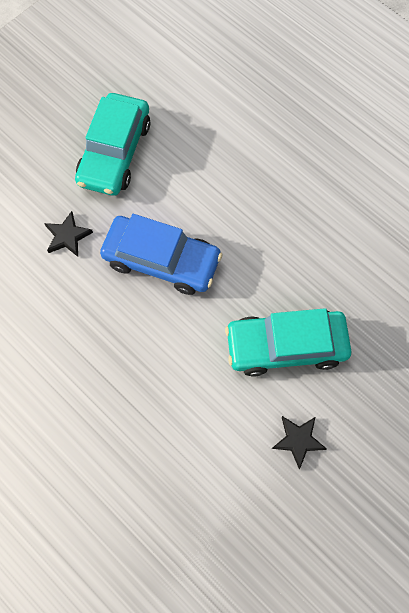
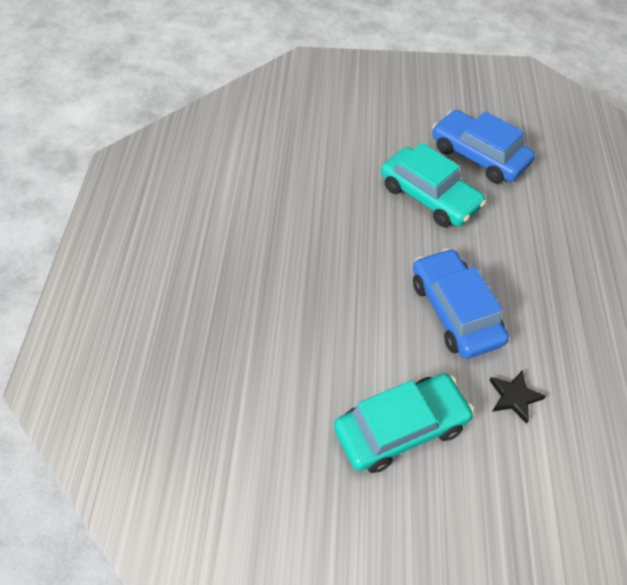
camera: 130 degrees left, 15 degrees down
(298, 440) = (479, 156): black star -> blue car

